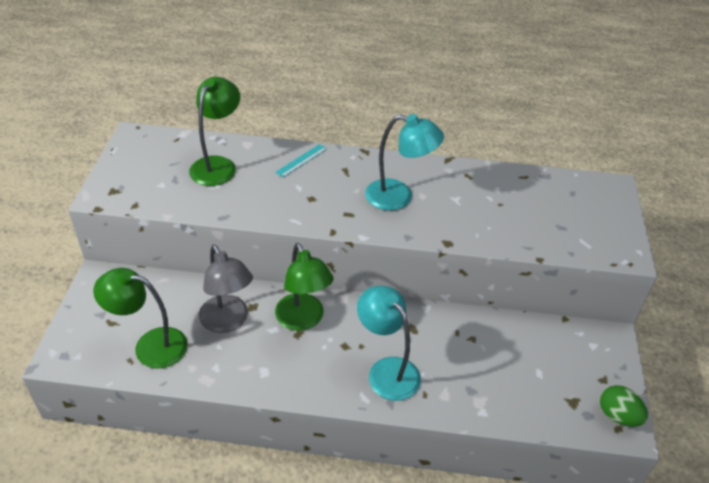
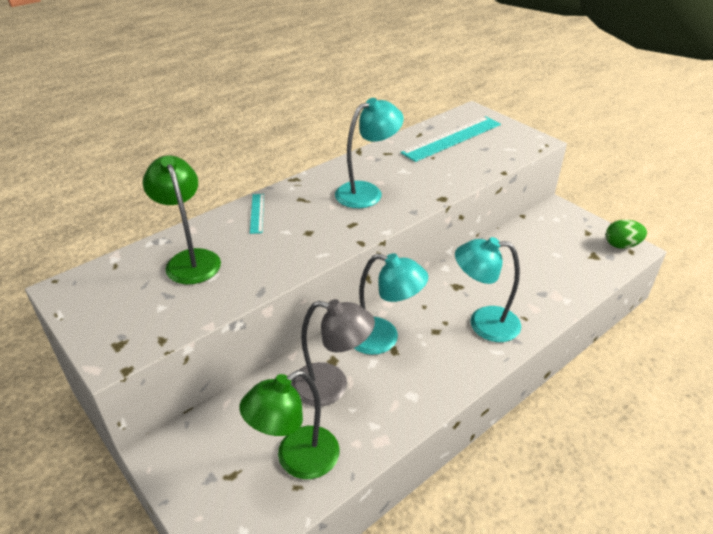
camera: 45 degrees left, 5 degrees down
(303, 320) = (383, 338): green lamp -> turquoise lamp
(547, 199) = (452, 138): none -> turquoise ruler

